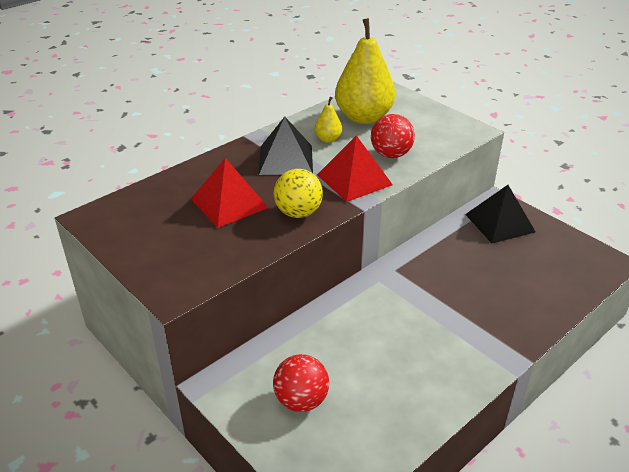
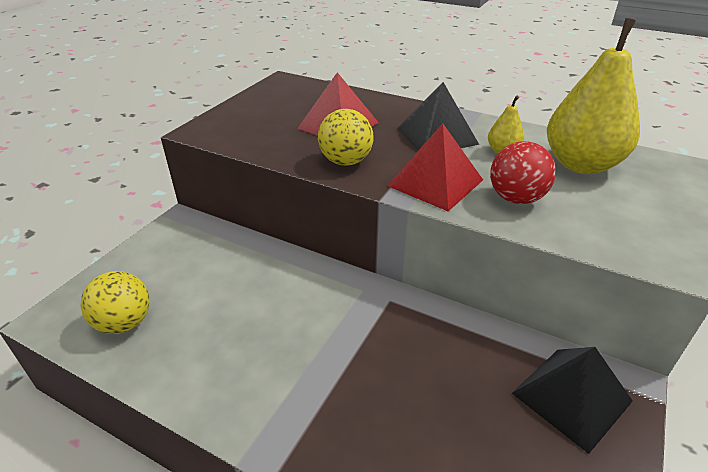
camera: 70 degrees right, 0 degrees up
(301, 400) = (167, 273): red ball -> none
(359, 436) = (124, 323): none -> yellow ball

